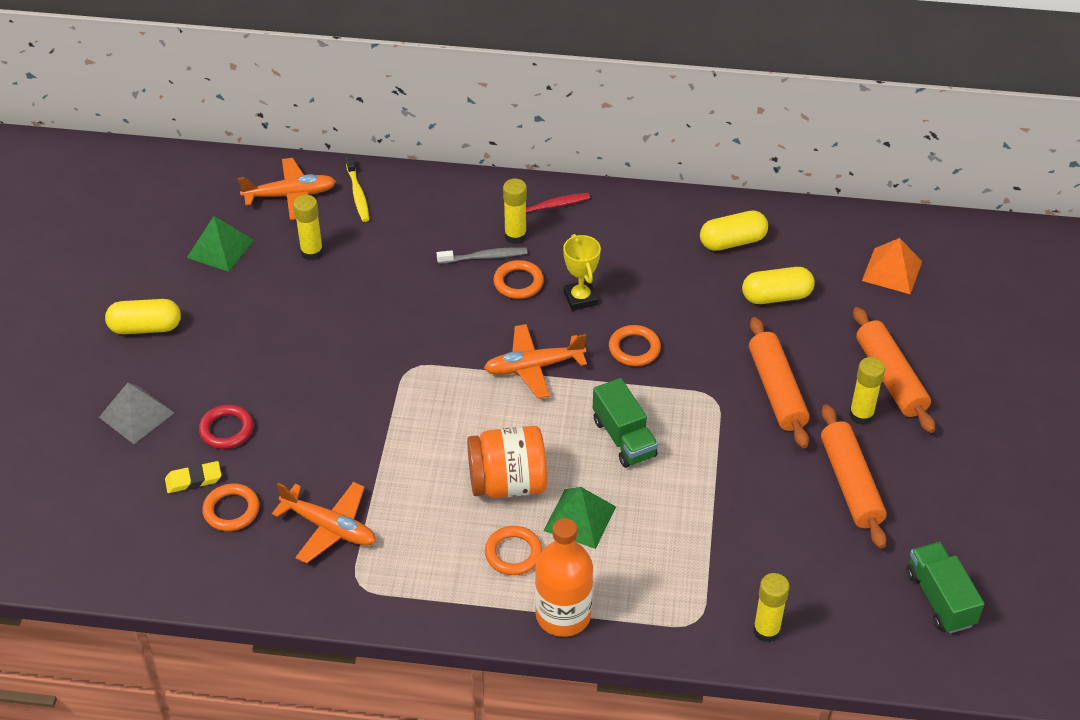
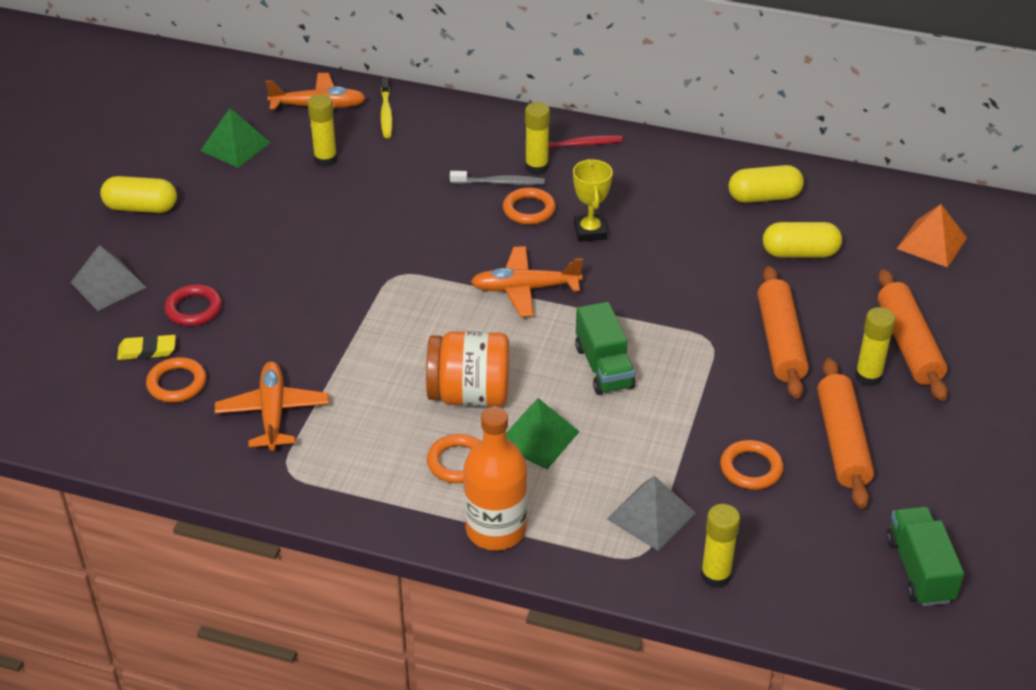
camera: 10 degrees right, 5 degrees down
(330, 527) = (272, 412): orange plane -> orange plane turned 135 degrees counterclockwise
(634, 348) = (635, 284): orange ring -> orange ring (751, 468)
(698, 581) = (651, 516): none -> grey pyramid

